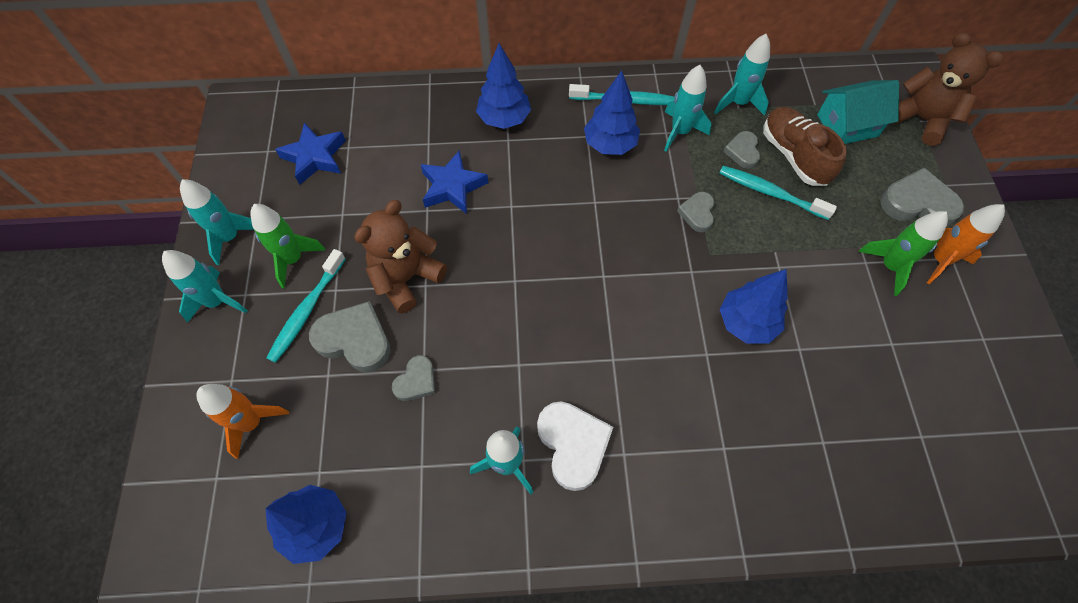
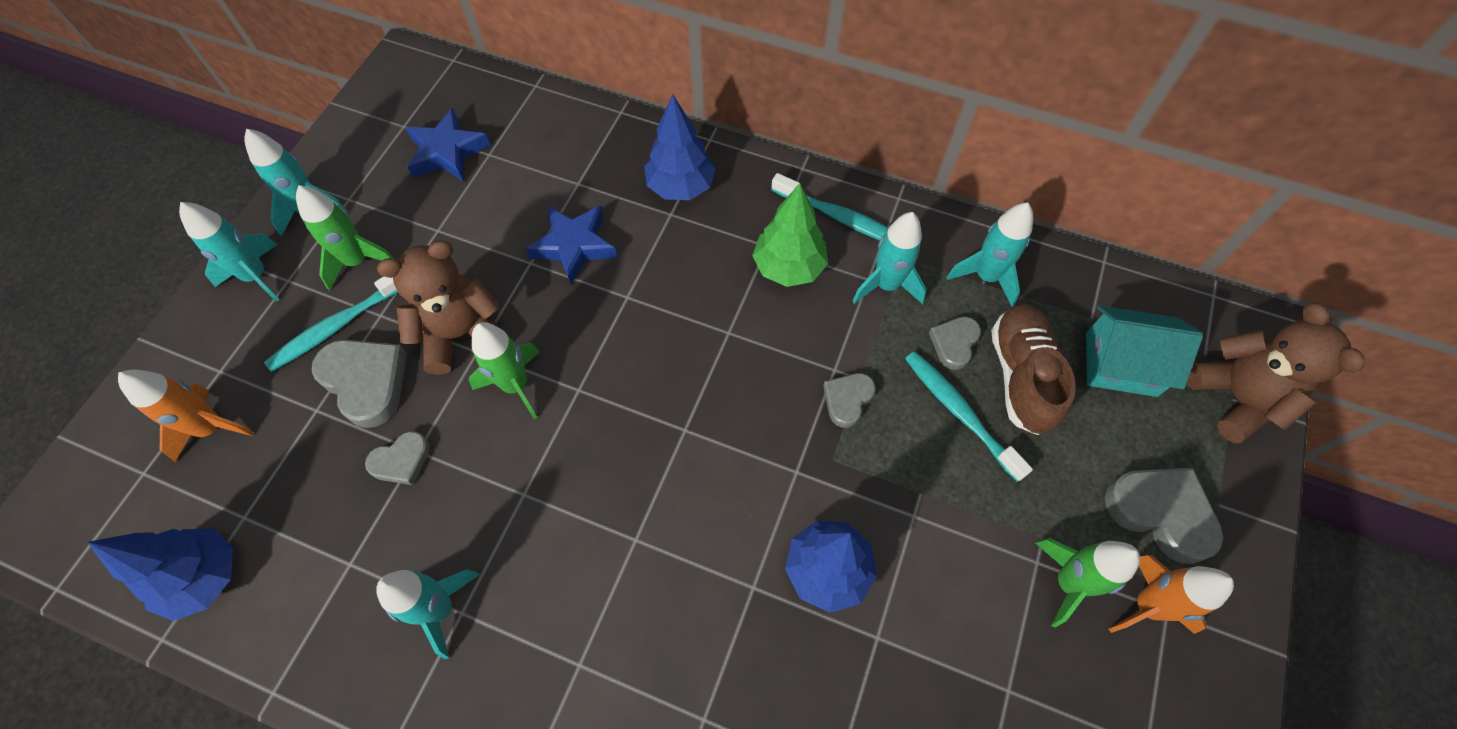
camera: 25 degrees right, 0 degrees up
(468, 296) = (515, 385): none -> green rocket
(573, 445) = (527, 623): white heart -> none
(610, 144) = (789, 267): blue tree -> green tree

